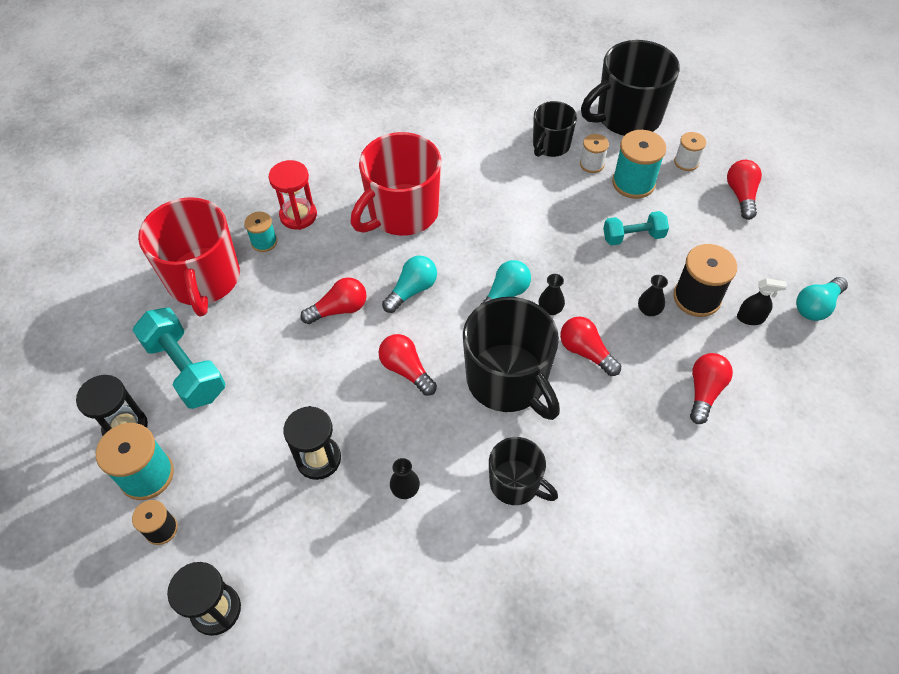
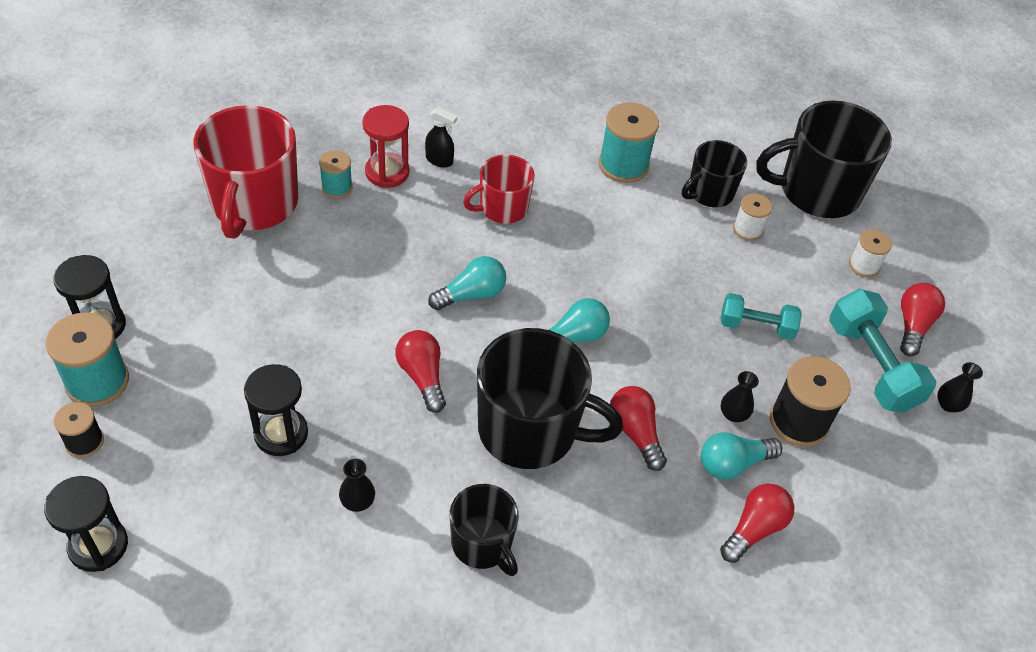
camera: 15 degrees right, 5 degrees down
(185, 369) = (189, 289): turquoise dumbbell -> turquoise dumbbell (871, 366)
(339, 309) = (382, 286): red light bulb -> none
(402, 212) = (502, 208): red mug -> red mug, size x0.57
(508, 380) = (529, 430): black mug -> black mug turned 60 degrees counterclockwise
(550, 309) = (617, 371): black vase -> black vase (948, 404)
(633, 183) = (787, 267): turquoise spool -> turquoise spool (623, 165)
(750, 318) = (853, 468): black spray bottle -> black spray bottle (439, 160)
(816, 306) = (943, 484): turquoise light bulb -> turquoise light bulb (733, 463)

